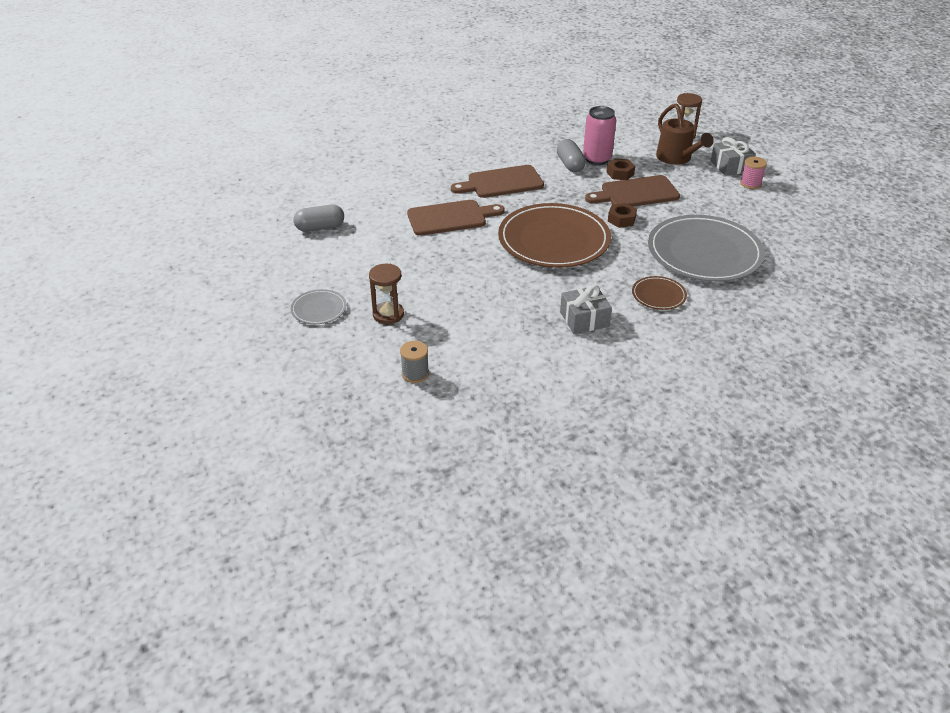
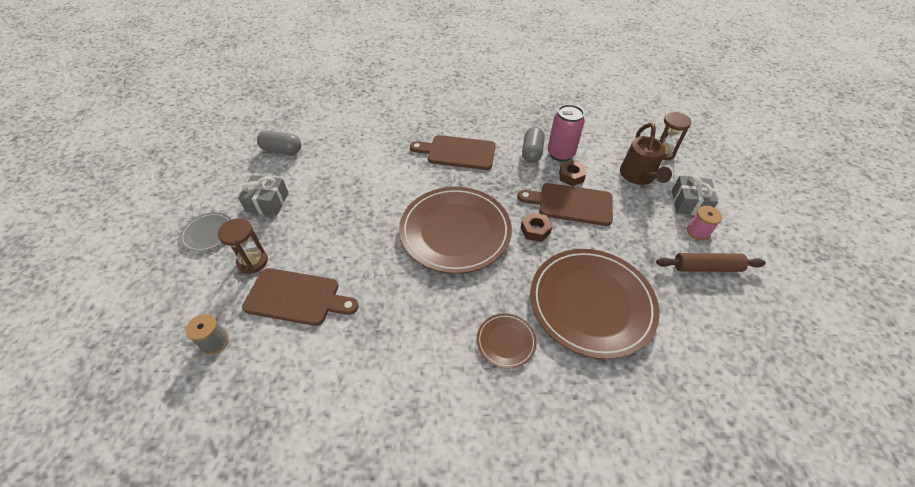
camera: 25 degrees right, 10 degrees up
(450, 218) = (387, 175): brown cutting board -> brown cutting board (296, 297)
(584, 319) = (411, 341): grey gift -> grey gift (267, 202)
(704, 252) = (591, 303): grey plate -> brown plate
(772, 205) = (706, 267): none -> brown rolling pin

